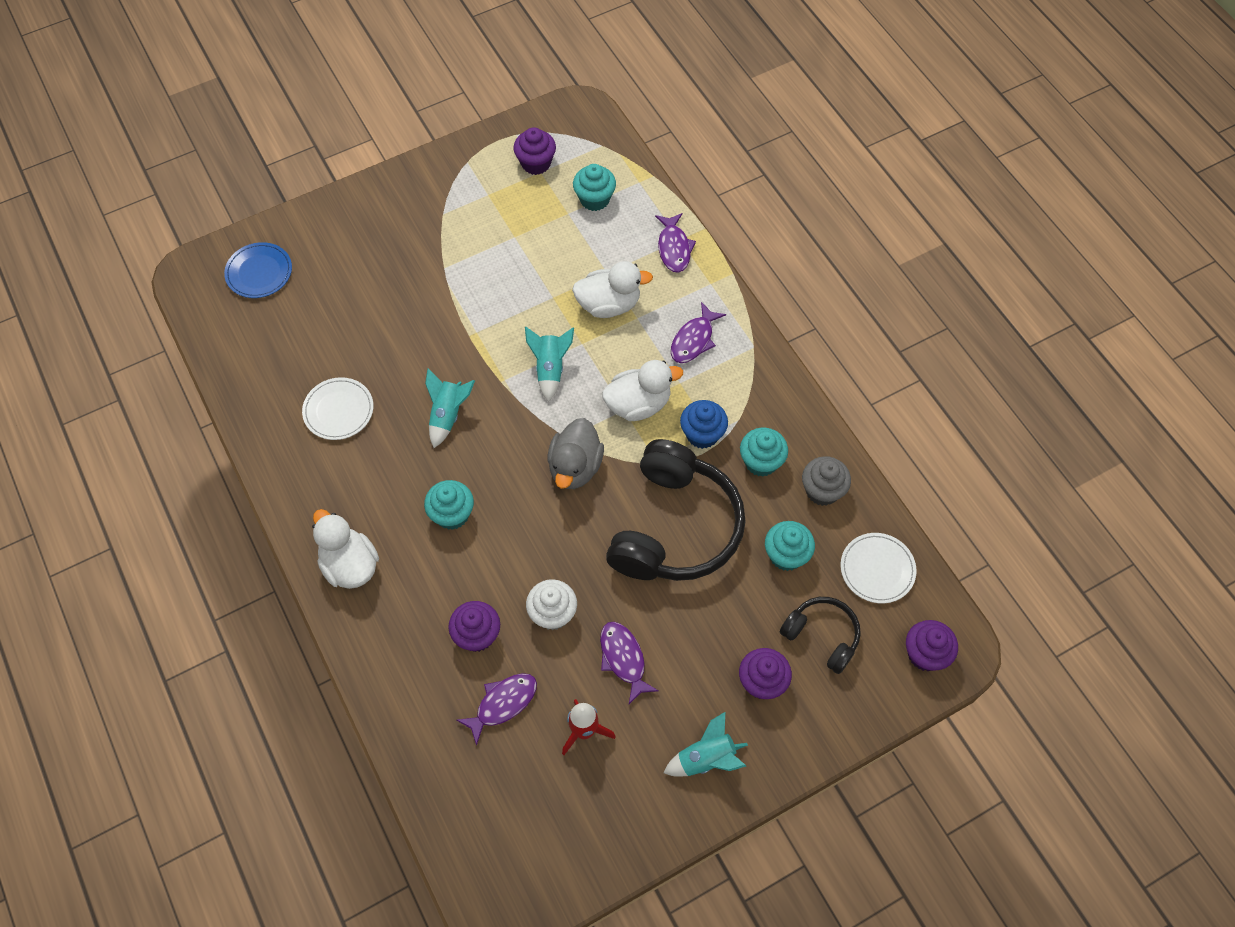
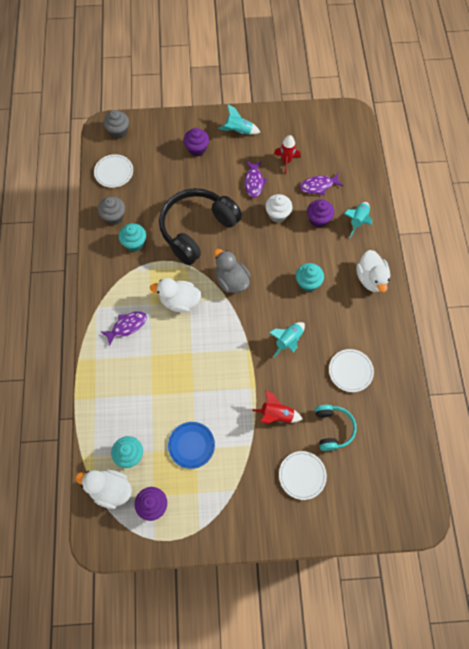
camera: 155 degrees left, 5 degrees up
(259, 272) = (374, 497): blue plate -> blue plate (191, 445)
(340, 328) = (332, 428): none -> turquoise headphones
(362, 260) = (302, 475): none -> white plate
(424, 314) = (276, 414): none -> red rocket
(550, 369) = (217, 344): turquoise rocket -> turquoise rocket (358, 221)
(575, 467) = (231, 281): grey duck -> grey duck turned 75 degrees counterclockwise
(609, 304) = (162, 371): white duck -> white duck (110, 489)
(674, 248) = (101, 393): purple fish -> none
(702, 434) = (155, 270): blue cupcake -> none
(786, 555) = (151, 195): turquoise cupcake -> none
(822, 636) = (158, 156): black headphones -> none
(925, 654) = (118, 131): purple cupcake -> grey cupcake

